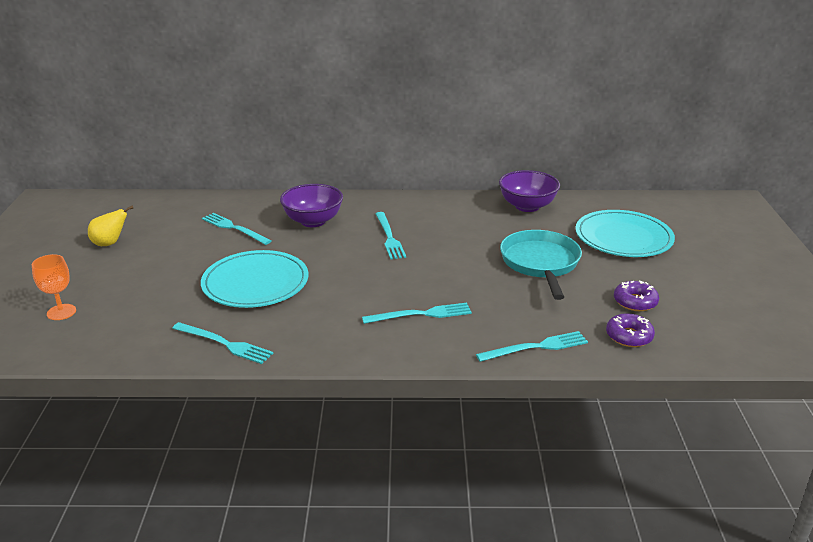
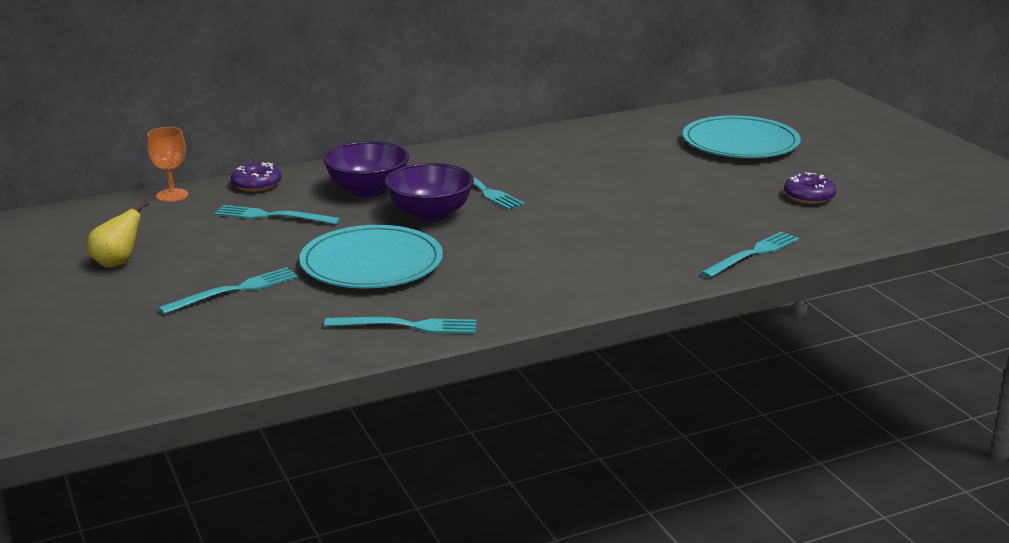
camera: 25 degrees left, 5 degrees down
(61, 312) = (148, 343): orange goblet -> orange goblet (172, 195)
(421, 314) = (602, 252): turquoise fork -> turquoise fork (234, 290)
(527, 206) = (607, 132): purple bowl -> purple bowl (430, 215)
(540, 263) = (679, 182): turquoise pan -> none
(629, 336) = (832, 226): purple donut -> purple donut (256, 184)

